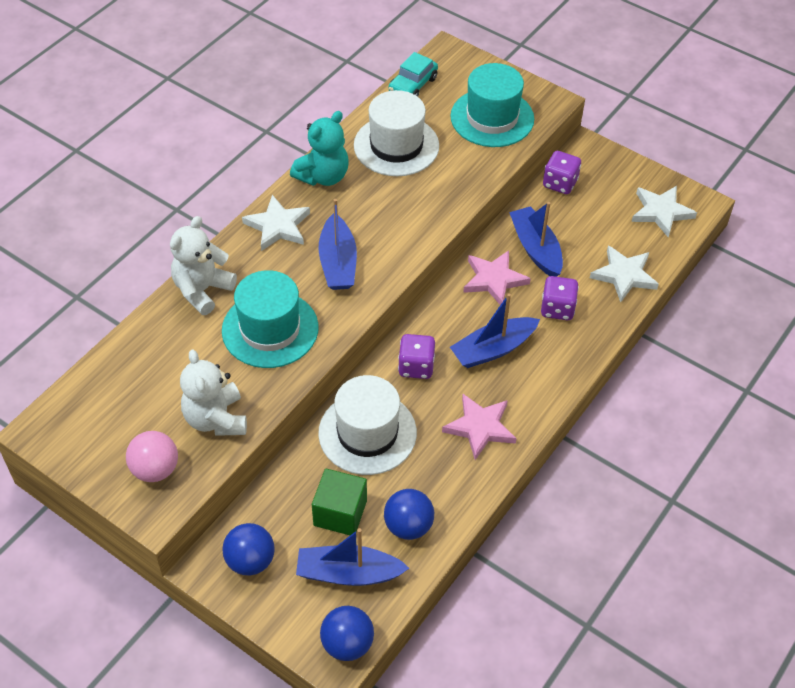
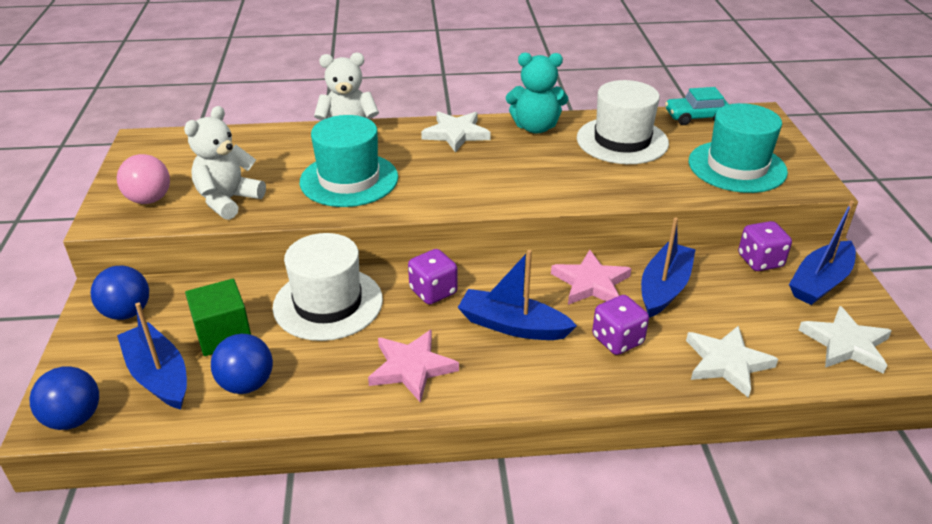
camera: 50 degrees right, 15 degrees down
(338, 263) = (460, 175): blue boat -> blue boat (820, 282)

